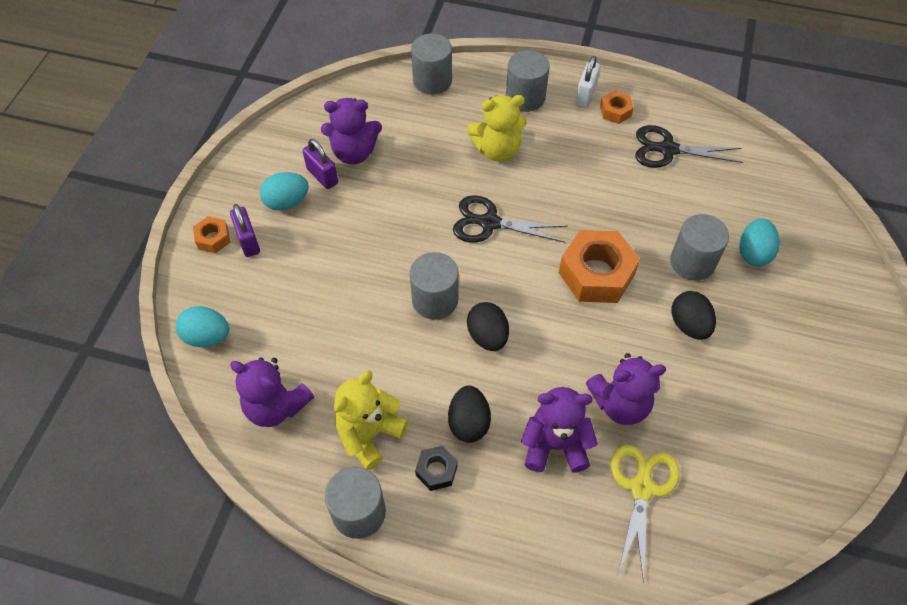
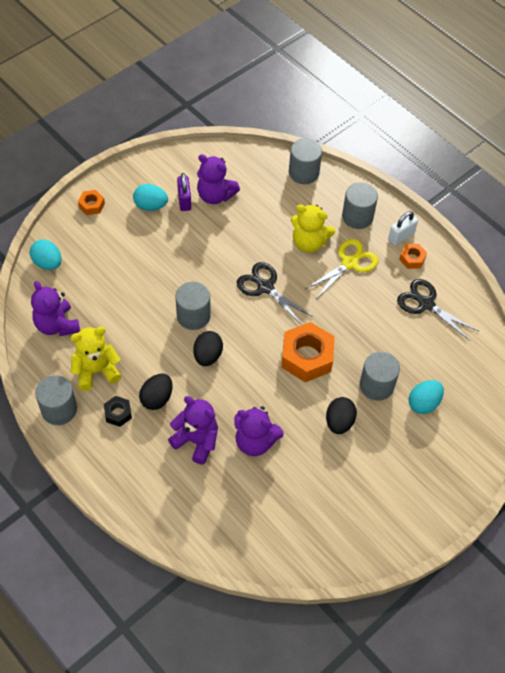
camera: 30 degrees right, 0 degrees up
(248, 241) = (110, 218): purple padlock -> none
(641, 488) = (227, 495): yellow scissors -> yellow scissors (349, 263)

